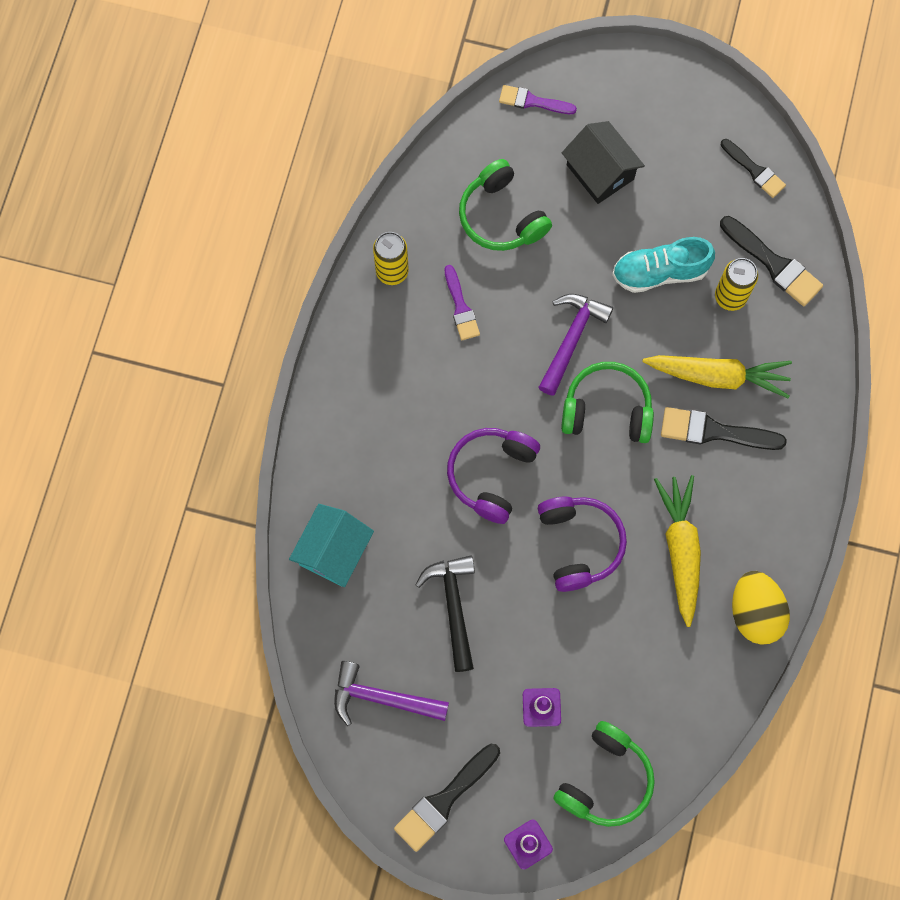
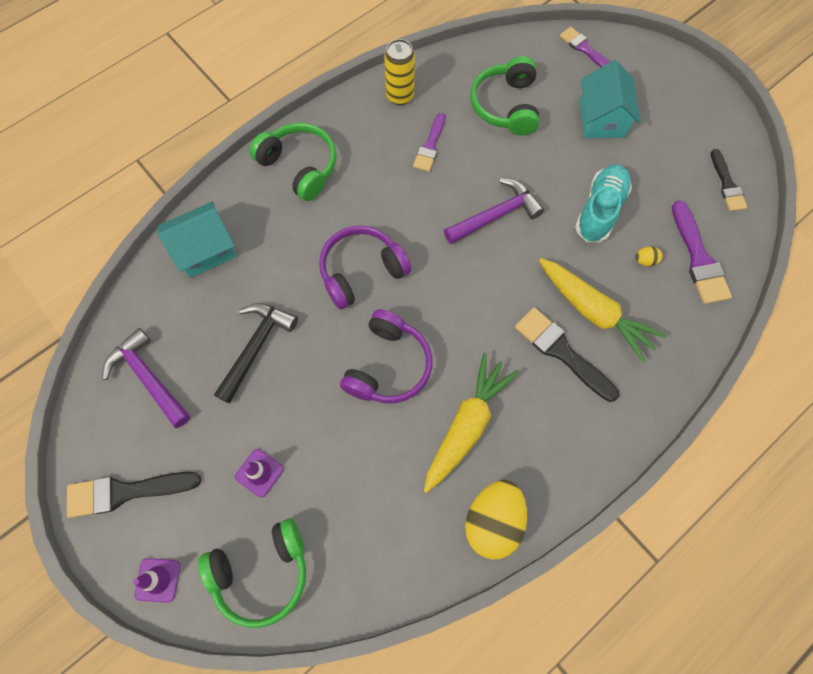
camera: 35 degrees right, 5 degrees down
(600, 172) = (602, 119): black house -> turquoise house
(607, 410) = (486, 281): green headphones -> green headphones (300, 166)
(660, 272) = (599, 210): turquoise shoe -> turquoise shoe turned 90 degrees clockwise
(730, 297) = (645, 261): yellow can -> yellow egg
(774, 264) = (698, 258): black brush -> purple brush

